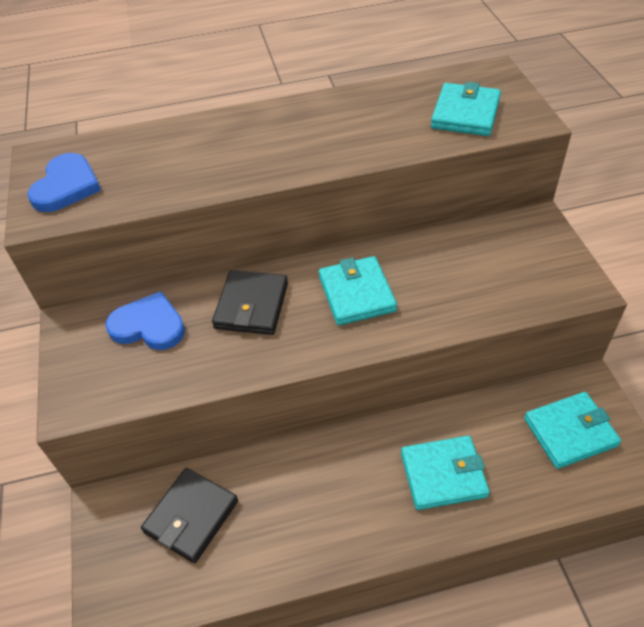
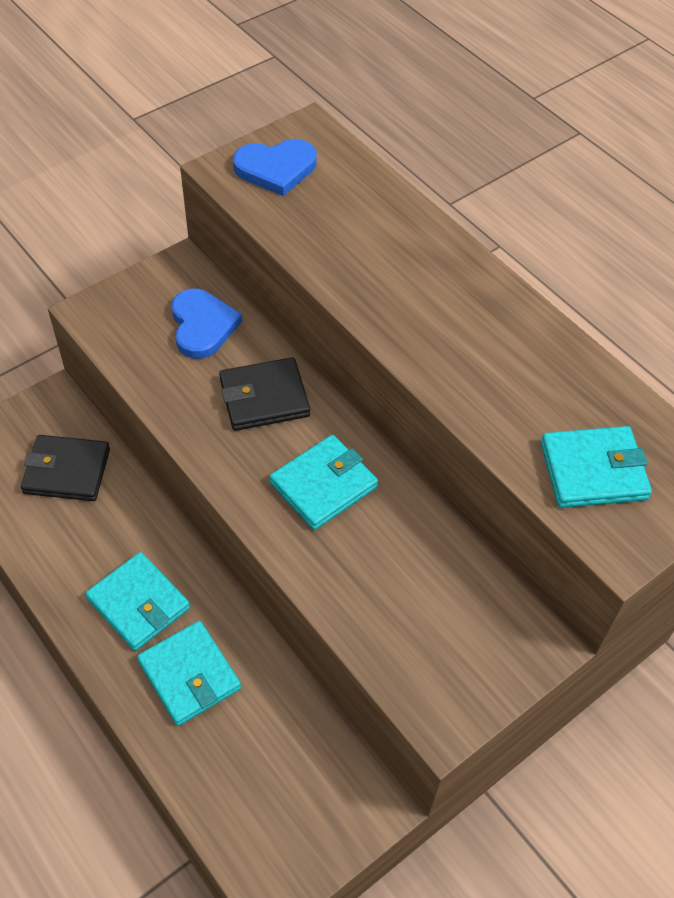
camera: 60 degrees right, 5 degrees up
(570, 432) = (296, 797): turquoise wallet -> turquoise wallet (138, 604)

